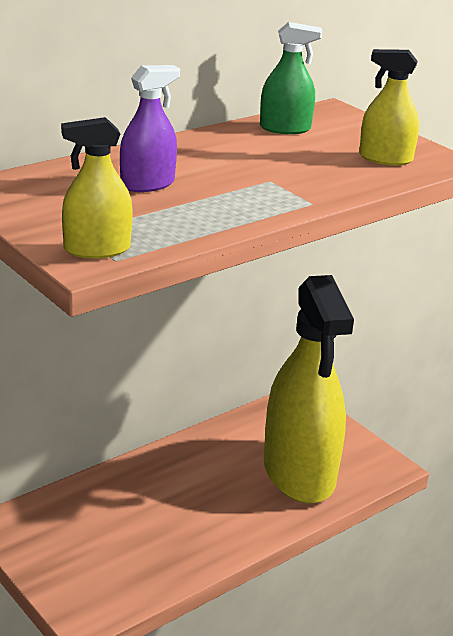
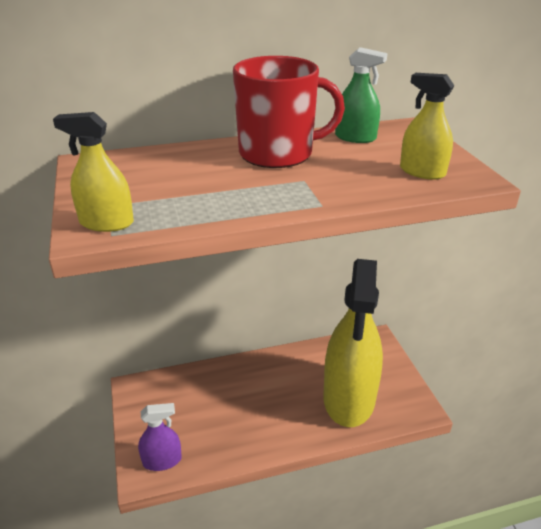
camera: 25 degrees right, 5 degrees up
(147, 184) = (202, 172): purple spray bottle -> purple spray bottle (162, 460)
(214, 155) = (278, 153): none -> red mug

